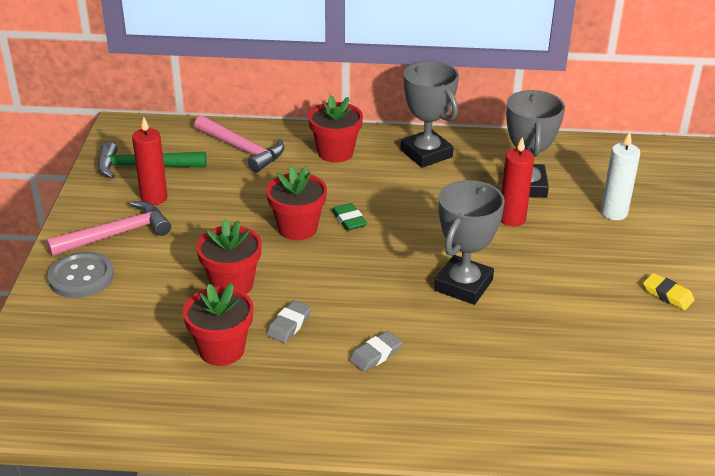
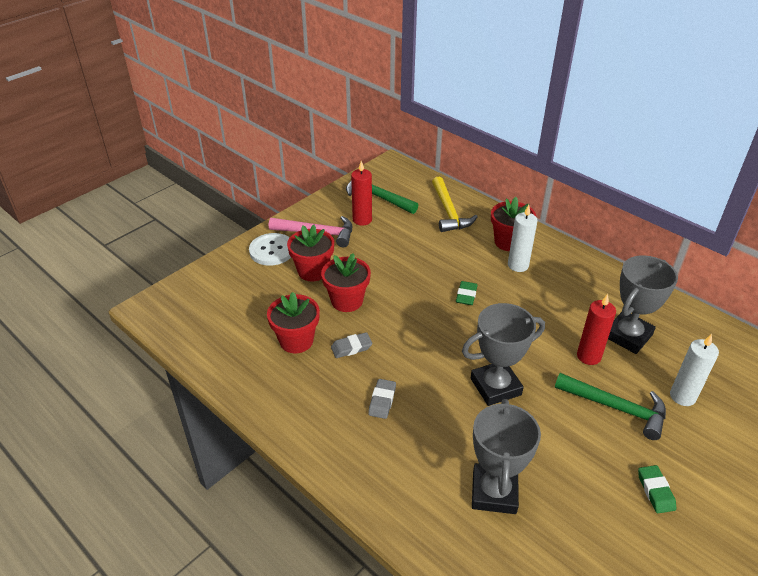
camera: 40 degrees right, 5 degrees up
(81, 277) = (272, 250): grey button -> white button
(242, 149) = (449, 212): pink hammer -> yellow hammer
(297, 228) = (426, 284): red flower pot -> red flower pot (313, 271)
(367, 170) = (518, 265): none -> white candle
(375, 355) = (382, 401): grey eraser -> grey eraser turned 75 degrees counterclockwise
(426, 153) = (575, 273): grey trophy -> grey trophy (494, 492)
(576, 248) = (616, 408): none -> green hammer
(667, 295) = (655, 491): yellow eraser -> green eraser

